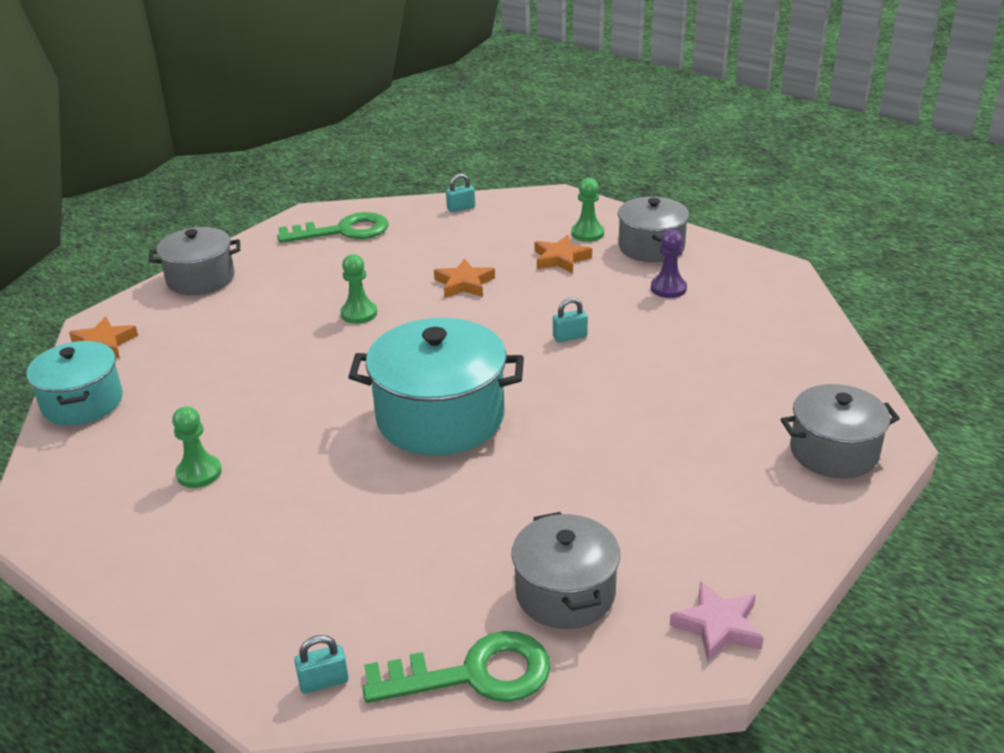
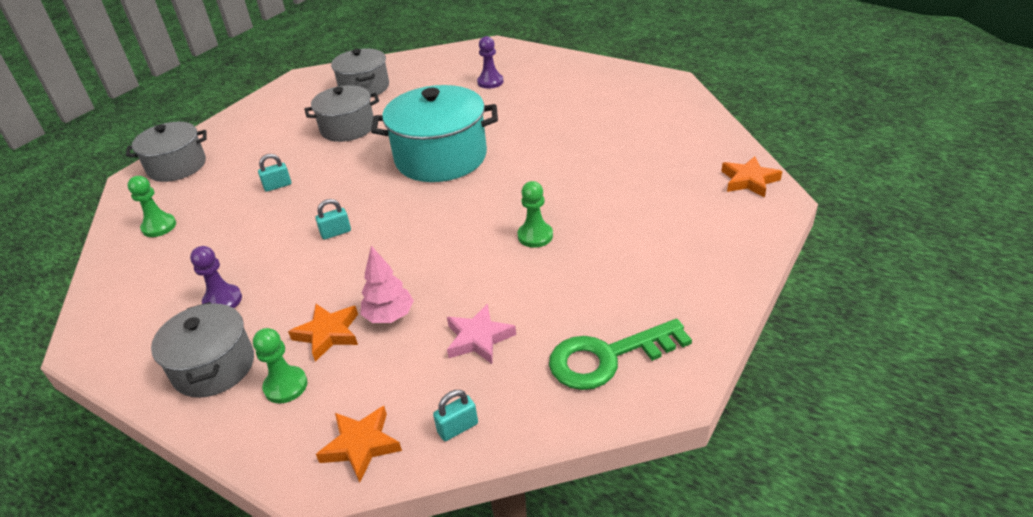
camera: 175 degrees right, 5 degrees up
(82, 402) = (712, 137): turquoise pot -> none
(199, 473) = (589, 110): green pawn -> green pawn (159, 227)
(200, 279) = (727, 260): grey pot -> grey pot (347, 128)
(324, 567) = (490, 82): none -> purple pawn
(324, 681) = (474, 51): turquoise padlock -> turquoise padlock (278, 186)
(464, 284) = (437, 284): orange star -> orange star (361, 445)
(474, 674) = (408, 60): green key -> none
(508, 266) = (389, 316): none -> pink tree
(718, 626) = (293, 86): pink star -> pink star (478, 338)

